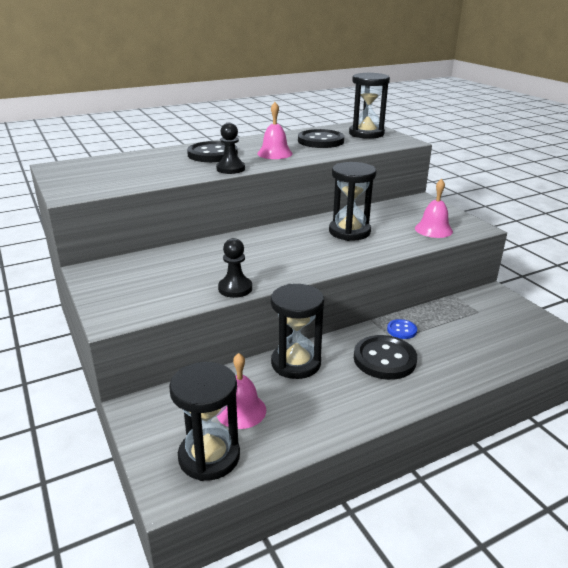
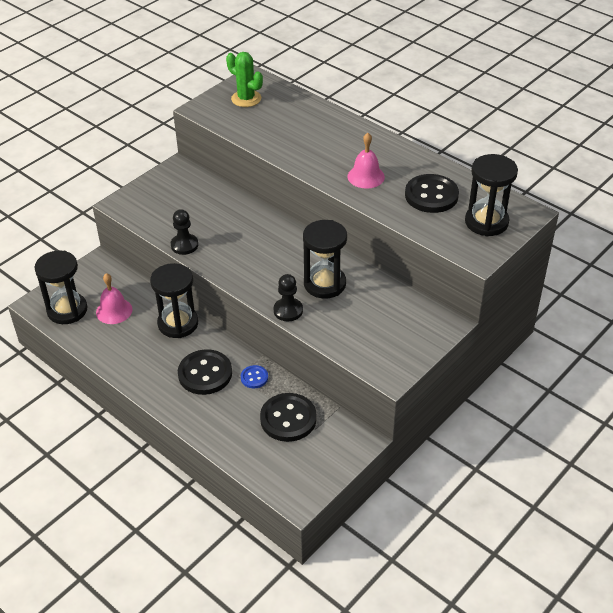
camera: 70 degrees right, 15 degrees up
(89, 174) = (246, 99): none -> green cactus
(212, 154) = (337, 141): black button -> black button (288, 419)
(230, 169) = (303, 164): black pawn -> black pawn (288, 310)
(433, 229) = (365, 342): pink bell -> none

